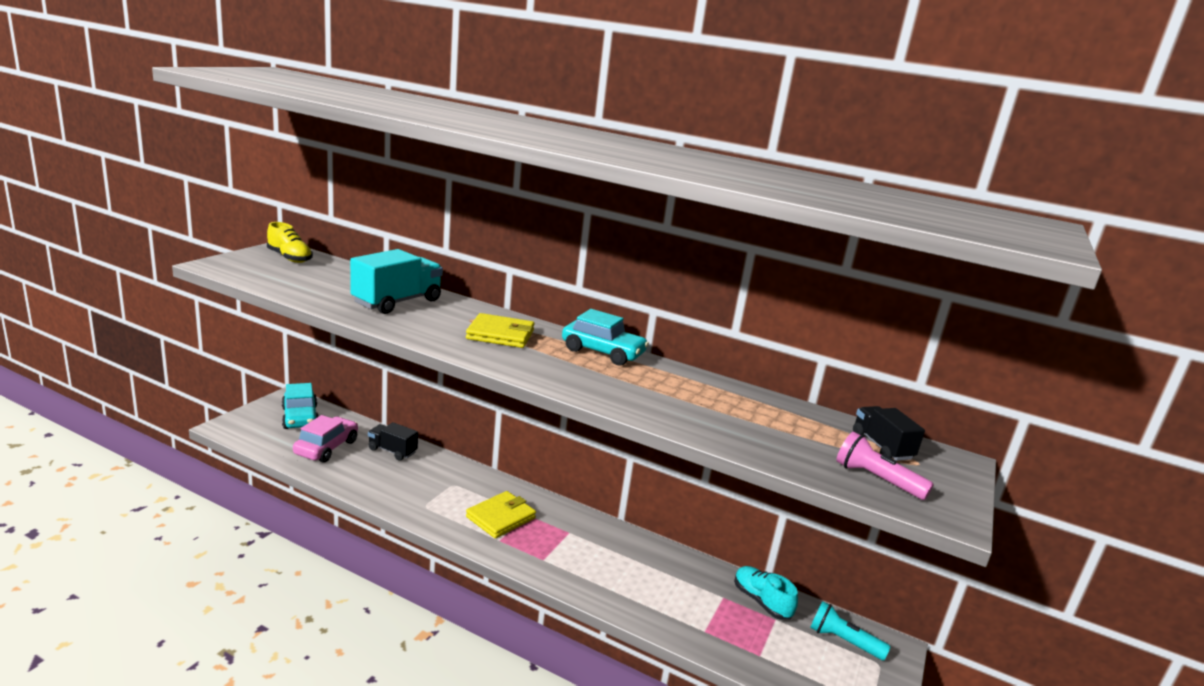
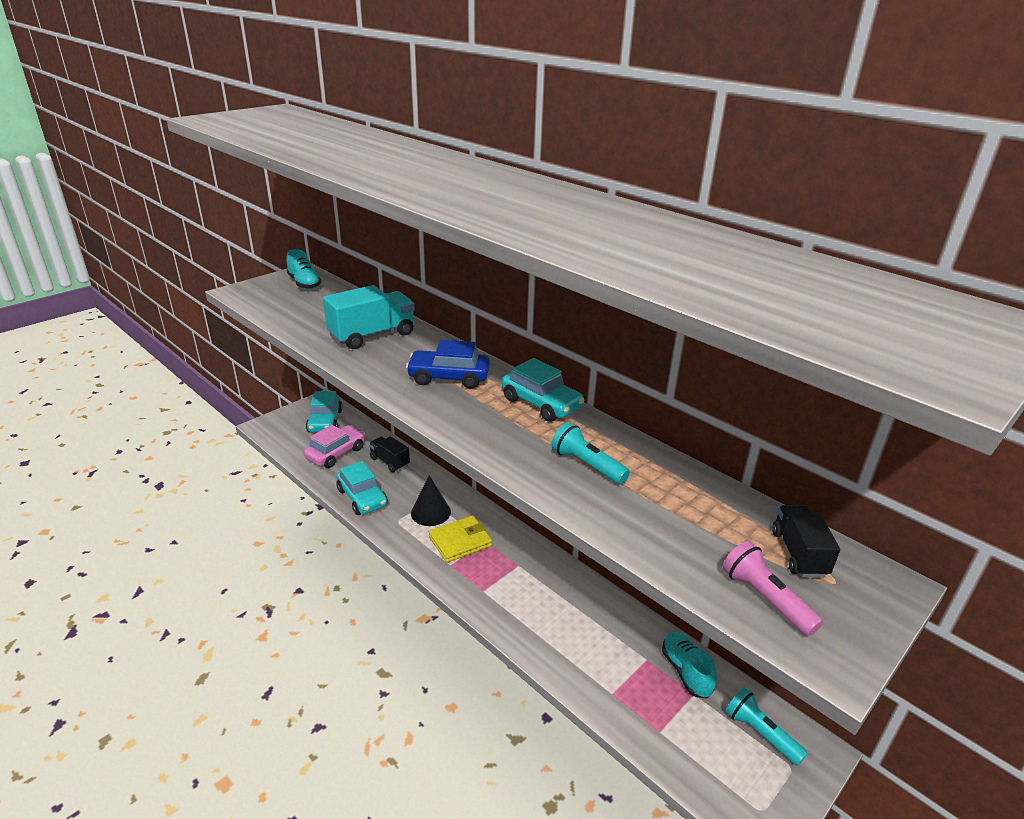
camera: 20 degrees right, 10 degrees up
(289, 258) = (304, 283): yellow shoe -> turquoise shoe
(376, 487) = (362, 498): none -> turquoise car
(458, 494) = (430, 512): none -> black cone
(500, 335) = (449, 377): yellow wallet -> blue car
(674, 397) = (587, 465): none -> turquoise flashlight

